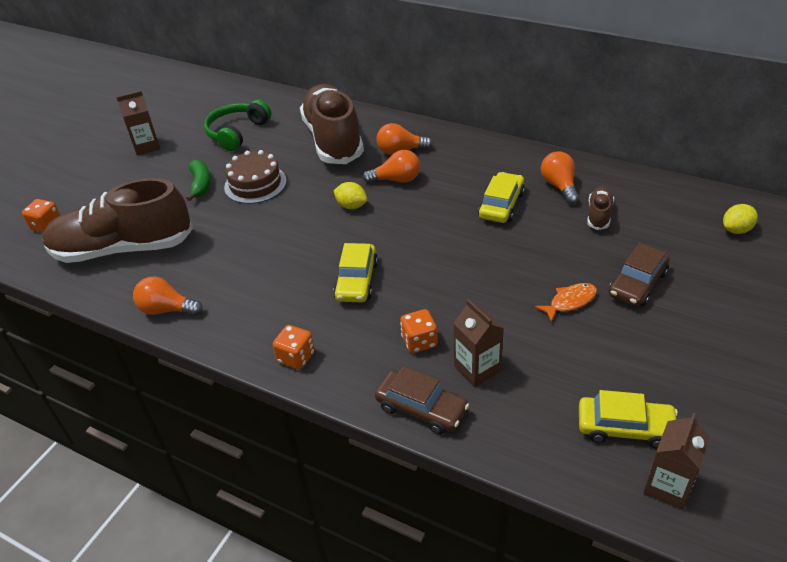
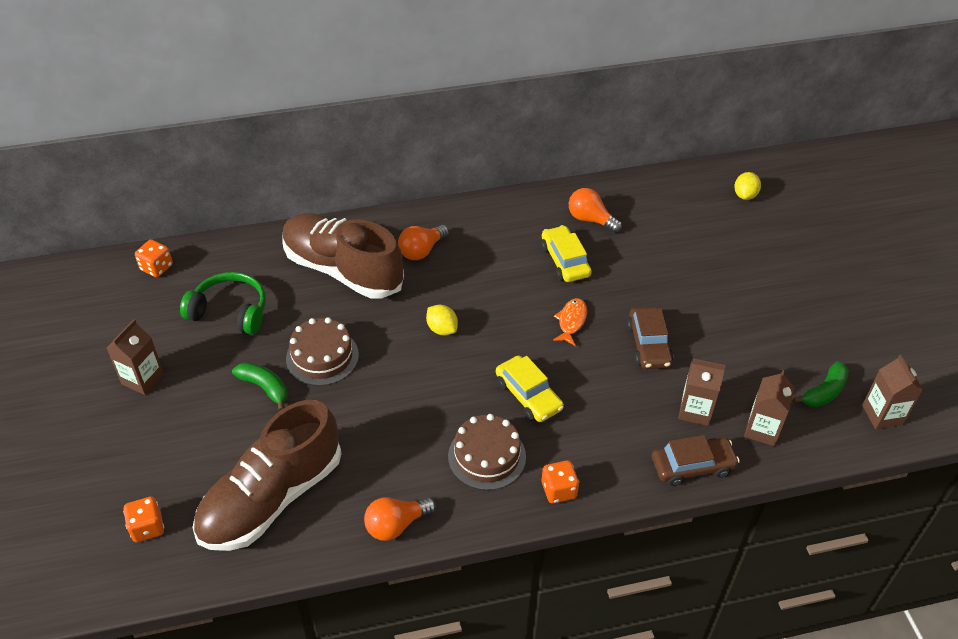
camera: 45 degrees left, 5 degrees up
(237, 133) = (230, 311): green headphones -> green headphones turned 120 degrees clockwise
(277, 303) = (487, 456): none -> brown cake
(351, 206) = (442, 329): yellow lemon -> yellow lemon turned 60 degrees clockwise
(396, 180) = (452, 282): orange light bulb -> none
(419, 341) = (634, 416): orange dice -> orange dice (156, 267)
(521, 420) = (762, 430): none -> brown carton
(570, 302) = (700, 318): orange fish -> orange fish (571, 321)
(599, 215) = (645, 231): brown shoe -> none
(625, 428) = (824, 392): yellow car -> green banana
(637, 284) = (727, 276): brown car -> brown car (648, 345)

